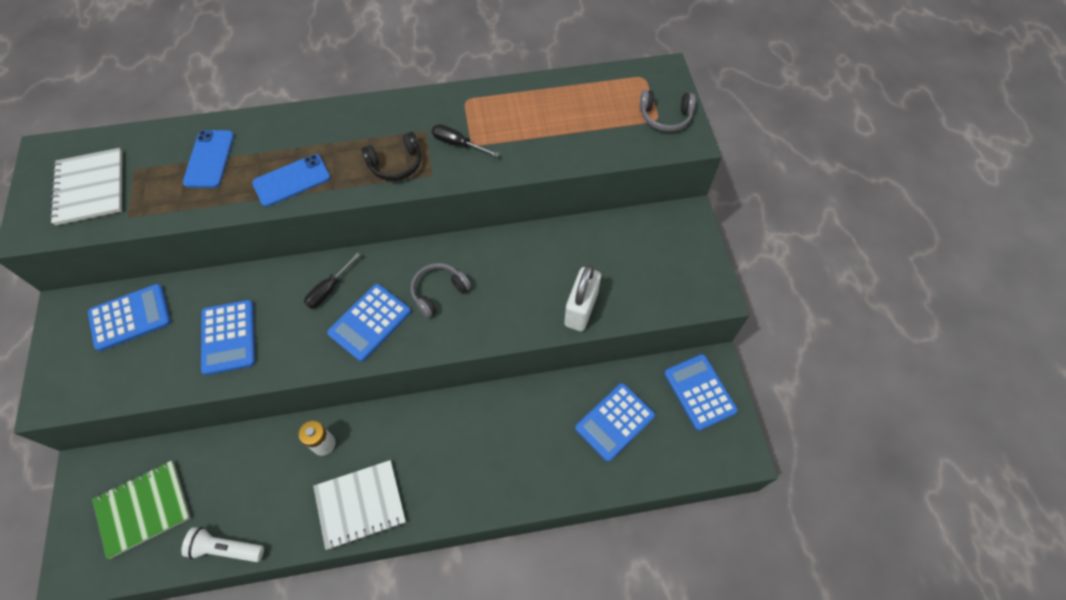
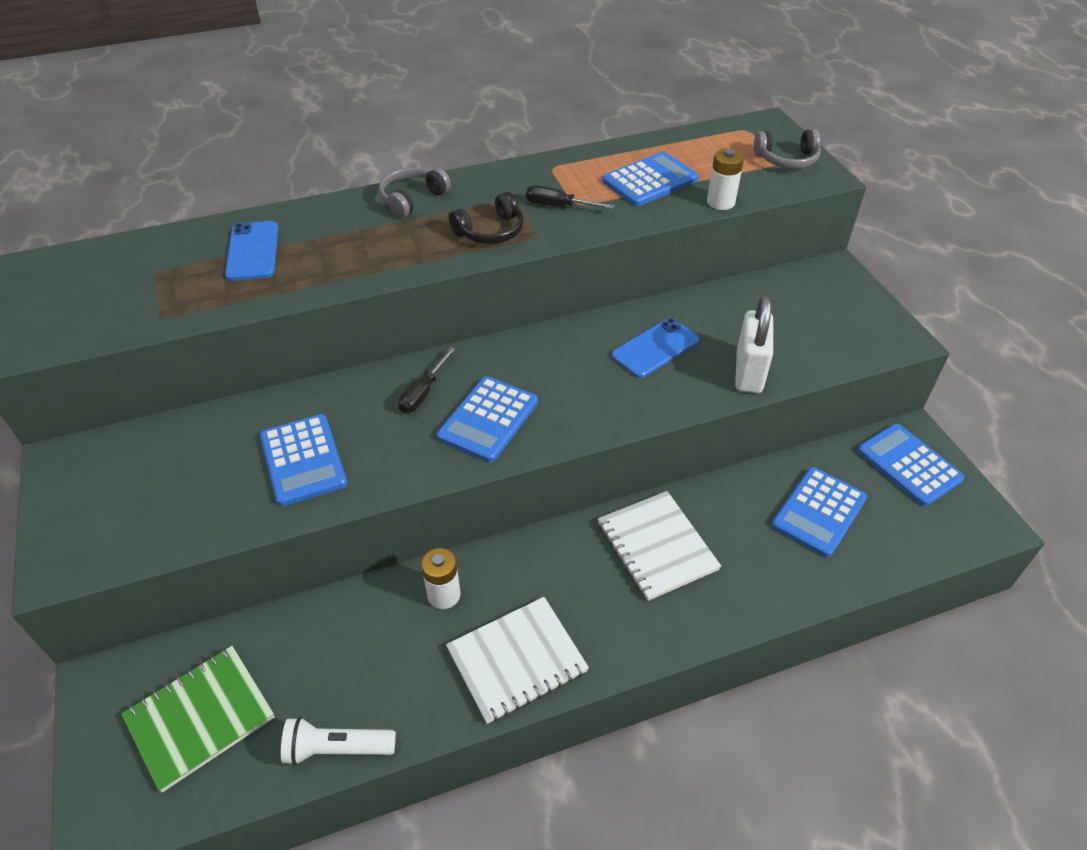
camera: 10 degrees left, 15 degrees down
(90, 188) = (100, 295): white notebook -> white notebook (656, 546)
(130, 317) = (159, 456): blue calculator -> blue calculator (650, 180)
(292, 180) = (366, 260): blue phone -> blue phone (655, 348)
(438, 292) = (566, 377): grey headphones -> grey headphones (412, 199)
(591, 158) = (720, 202): none -> white battery

